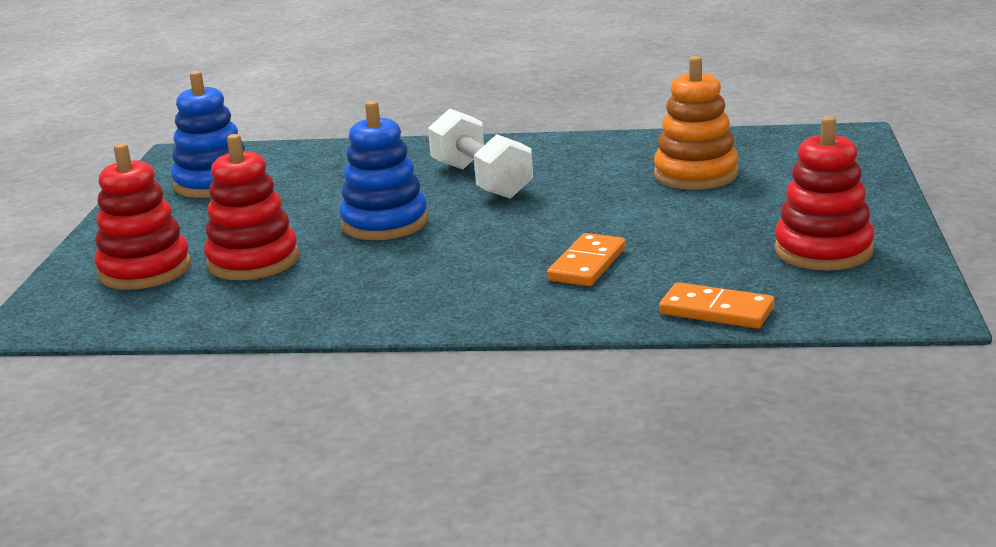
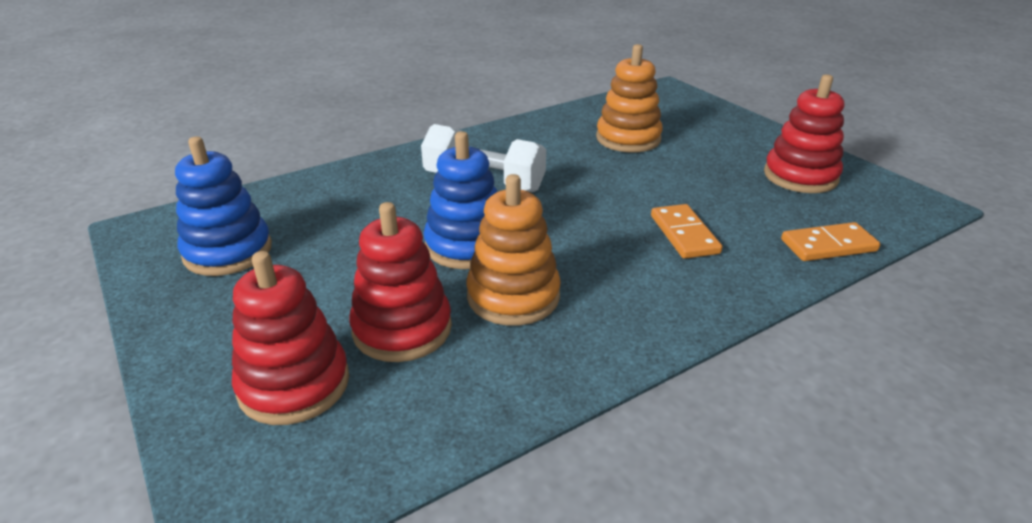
camera: 40 degrees left, 10 degrees up
(361, 265) = (513, 296): none -> orange stacking toy

